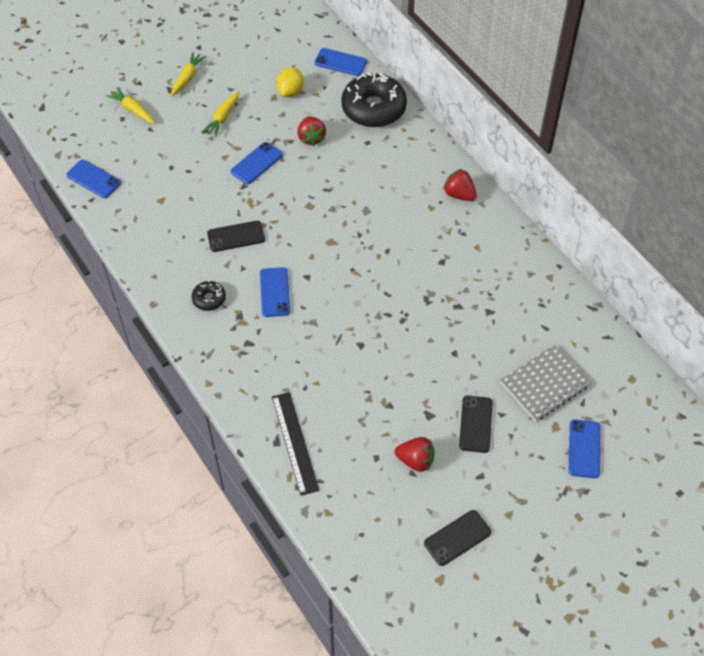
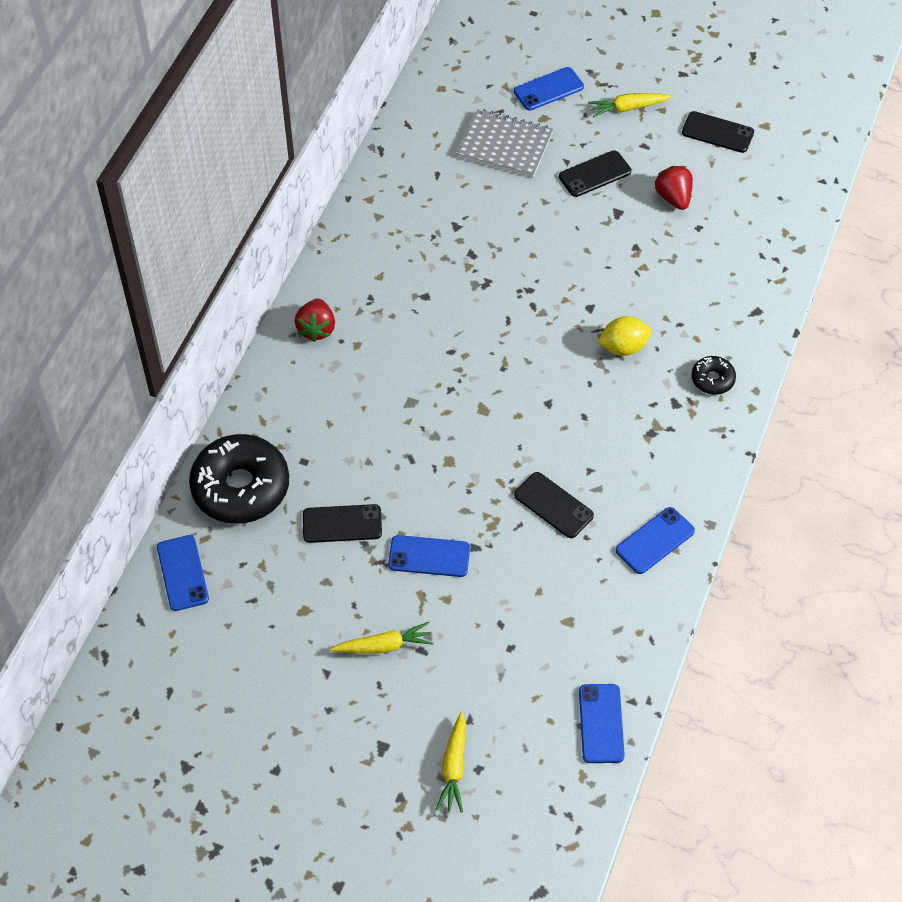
camera: 125 degrees left, 0 degrees up
(187, 78) = (345, 741): yellow carrot -> yellow carrot (627, 108)
(209, 299) = (656, 475): black donut -> black donut (712, 379)
(274, 292) = (594, 420): blue phone -> blue phone (655, 541)
(290, 91) = (279, 598): yellow lemon -> yellow lemon (623, 347)
(295, 442) = (744, 296): black ruler -> none
(311, 138) = (342, 524): red strawberry -> black phone

